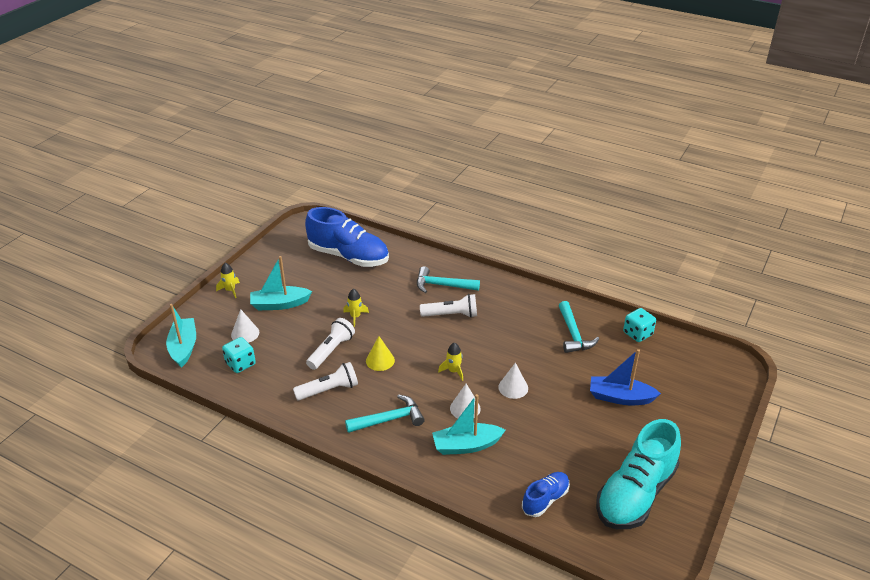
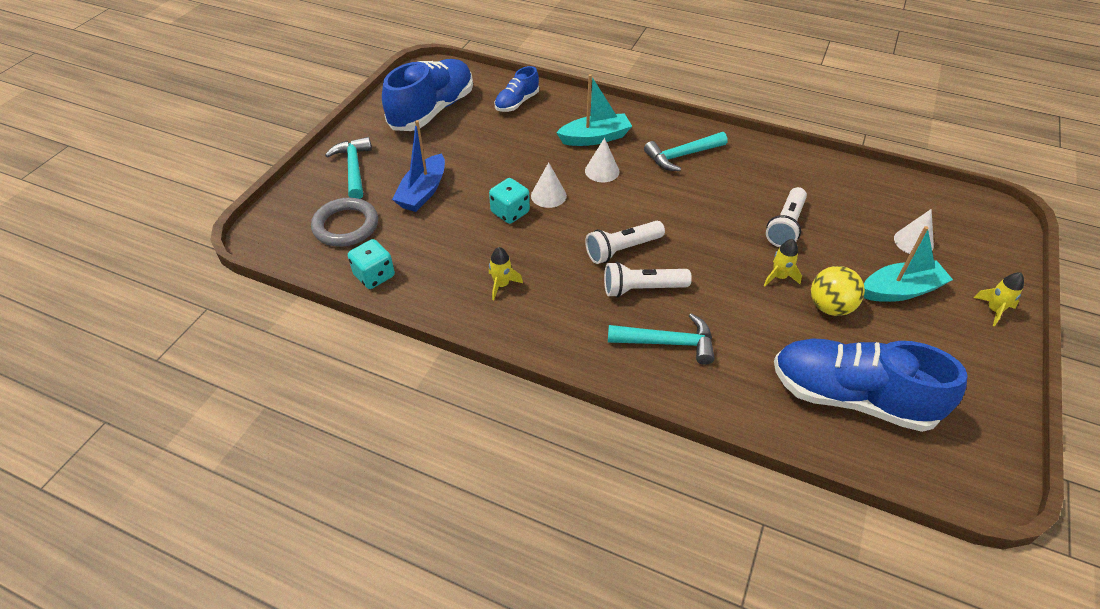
camera: 175 degrees right, 10 degrees up
(183, 347) = (975, 219): turquoise boat -> none
(240, 364) = (886, 203): turquoise dice -> turquoise dice (510, 212)
(329, 390) = (762, 180): white flashlight -> white flashlight (622, 249)
(332, 298) = (830, 307): none -> yellow ball
(380, 360) = (718, 217): yellow cone -> none
(453, 371) = (622, 210): yellow rocket -> yellow rocket (501, 285)
(573, 334) = (465, 269): turquoise hammer -> turquoise hammer (354, 168)
(620, 397) = (423, 192): blue boat -> blue boat turned 105 degrees clockwise
(635, 494) = (432, 111): turquoise shoe -> blue shoe
(674, 371) = (346, 226): none -> grey ring

